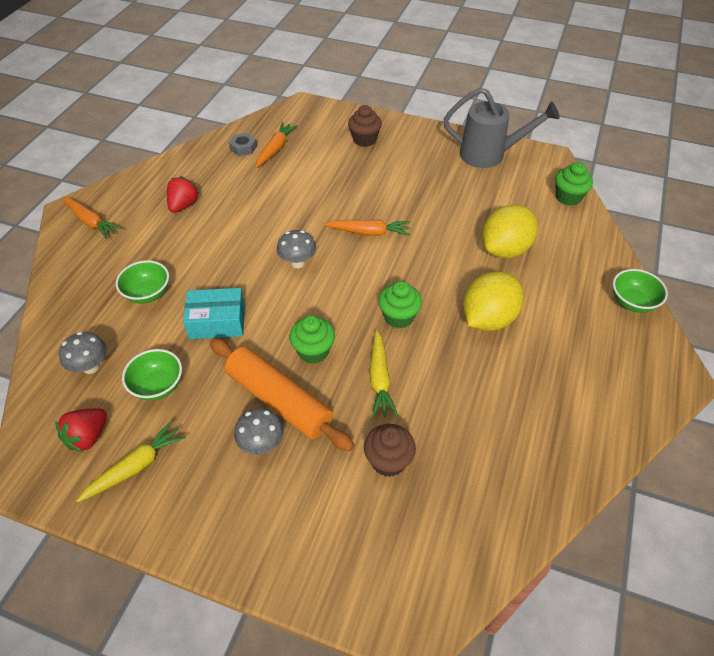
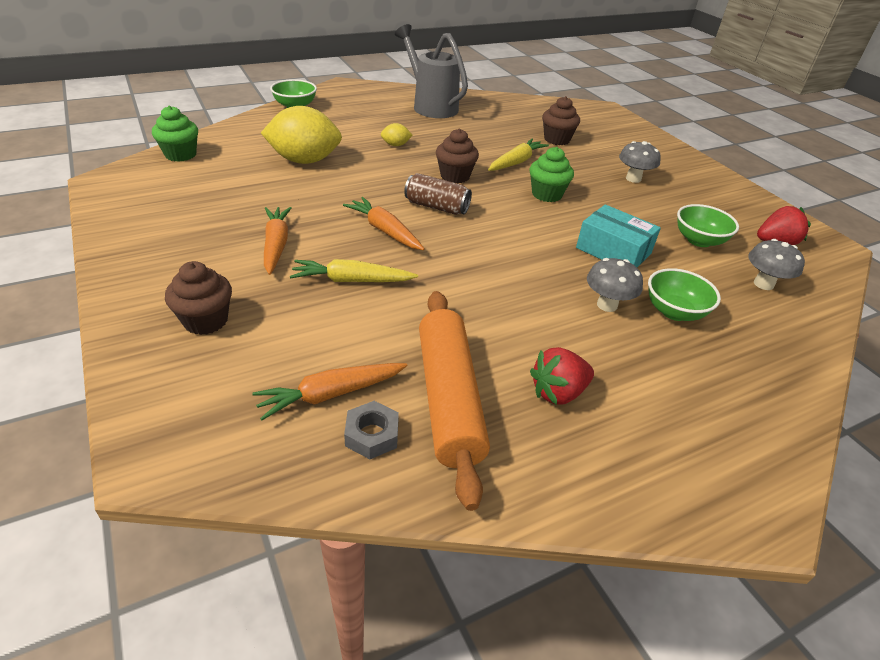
camera: 140 degrees left, 10 degrees down
(91, 222) = (723, 460): orange carrot -> orange carrot (276, 245)
(135, 467) = (737, 212): yellow carrot -> yellow carrot (352, 280)
(279, 400) = (601, 188): orange rolling pin -> orange rolling pin (448, 399)
(297, 263) = (487, 248): grey mushroom -> grey mushroom (607, 305)
(368, 274) = (436, 207): none -> brown can
(398, 317) = (455, 176): green cupcake -> brown cupcake
(488, 319) = (396, 145): yellow lemon -> yellow lemon, size x0.44
(489, 155) = (141, 215): grey watering can -> grey watering can (431, 106)

